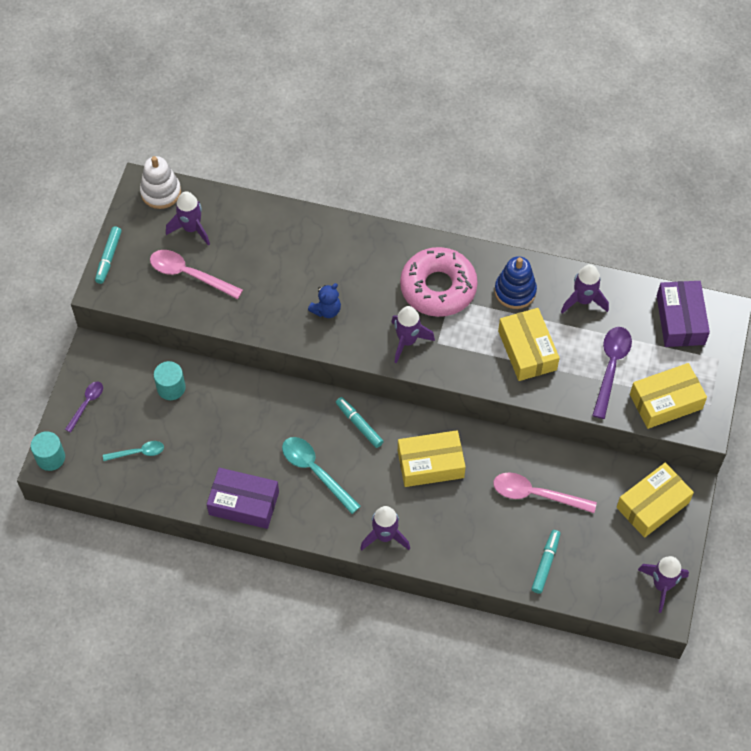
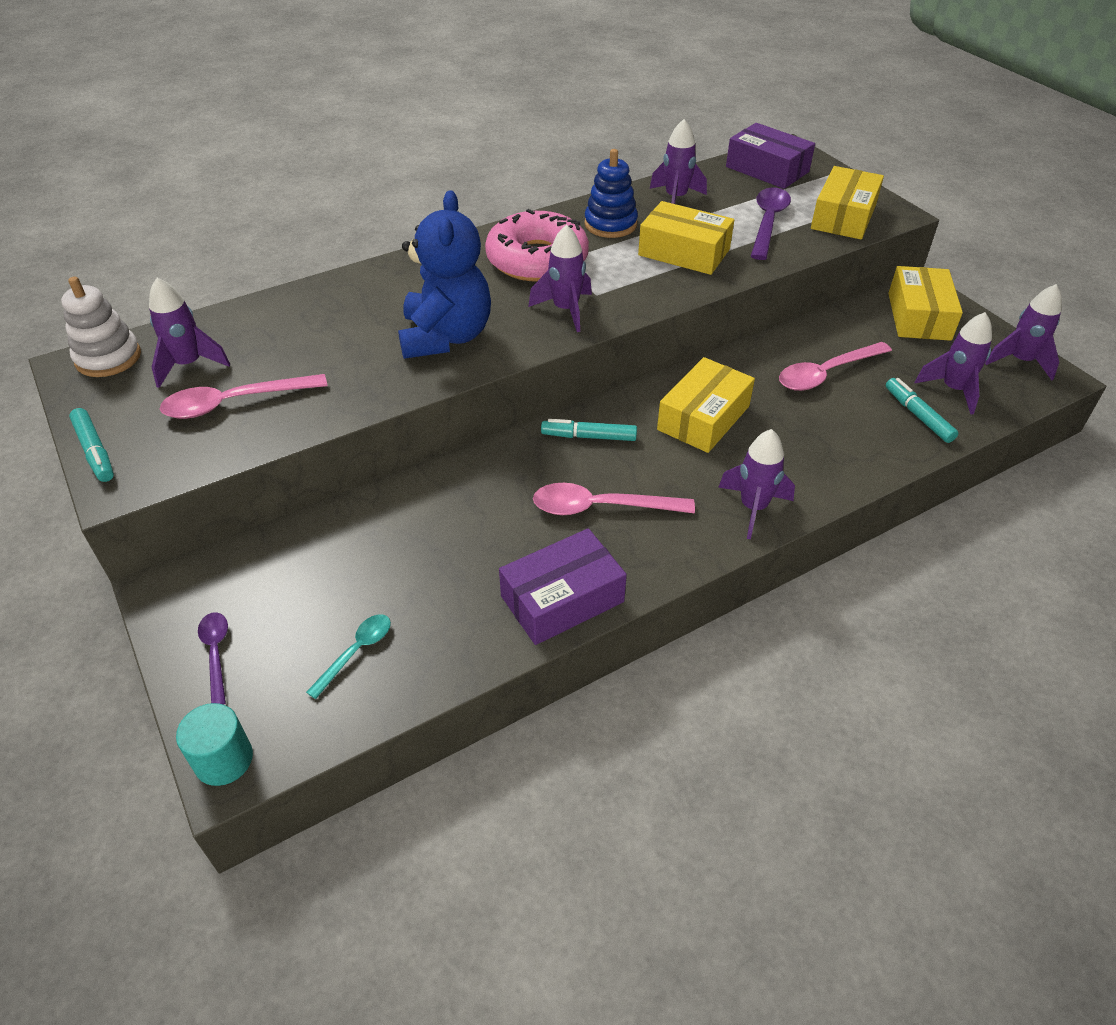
camera: 45 degrees left, 15 degrees down
(171, 388) = (323, 554): turquoise cylinder -> none
(315, 471) = (601, 507): turquoise spoon -> pink spoon
(326, 310) = (446, 337): blue teddy bear -> blue teddy bear, size x2.11
(591, 567) = (953, 390): none -> purple rocket
(611, 367) = (768, 222): purple spoon -> purple spoon turned 45 degrees clockwise

